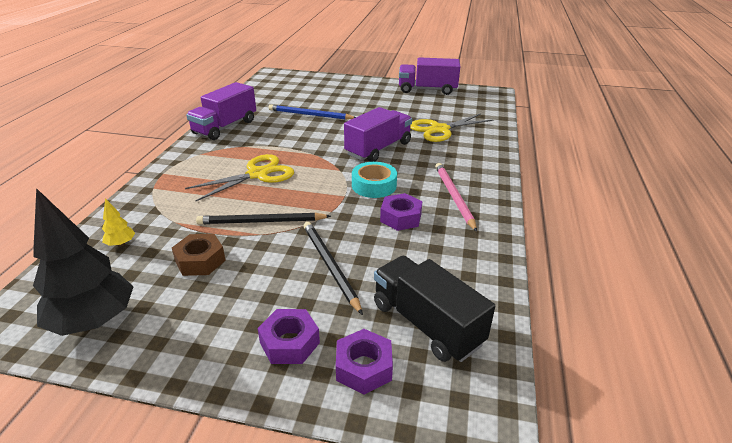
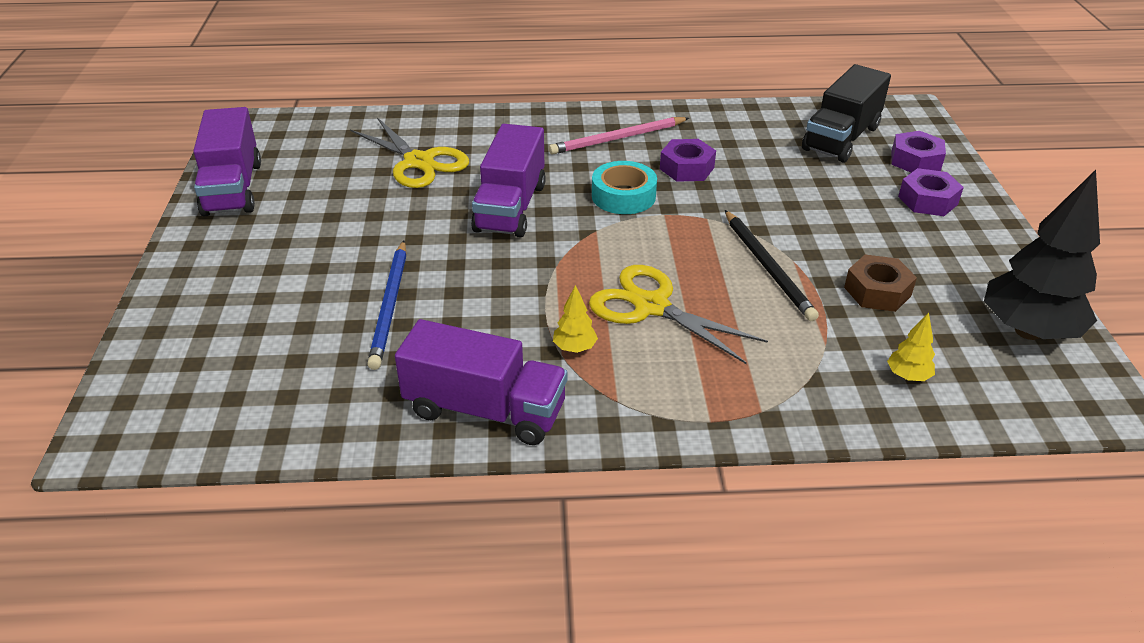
camera: 105 degrees left, 5 degrees up
(244, 150) = (574, 348): none -> yellow tree
(330, 266) = (809, 199): black pencil -> none
(378, 149) = (510, 207): purple truck -> purple truck turned 105 degrees counterclockwise

